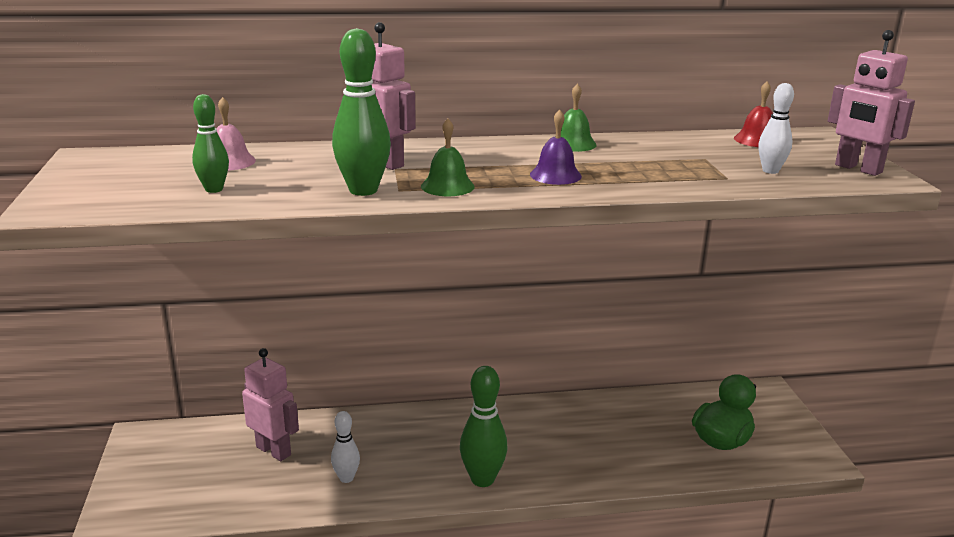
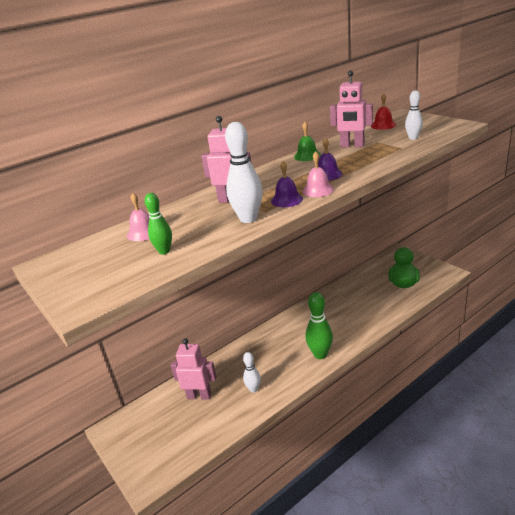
camera: 25 degrees left, 5 degrees up
(363, 190) = (248, 219): green bowling pin -> white bowling pin
(447, 186) = (287, 200): green bell -> purple bell
(508, 189) = (318, 190): none -> pink bell
(858, 169) = (444, 124): pink robot -> pink robot (352, 146)

